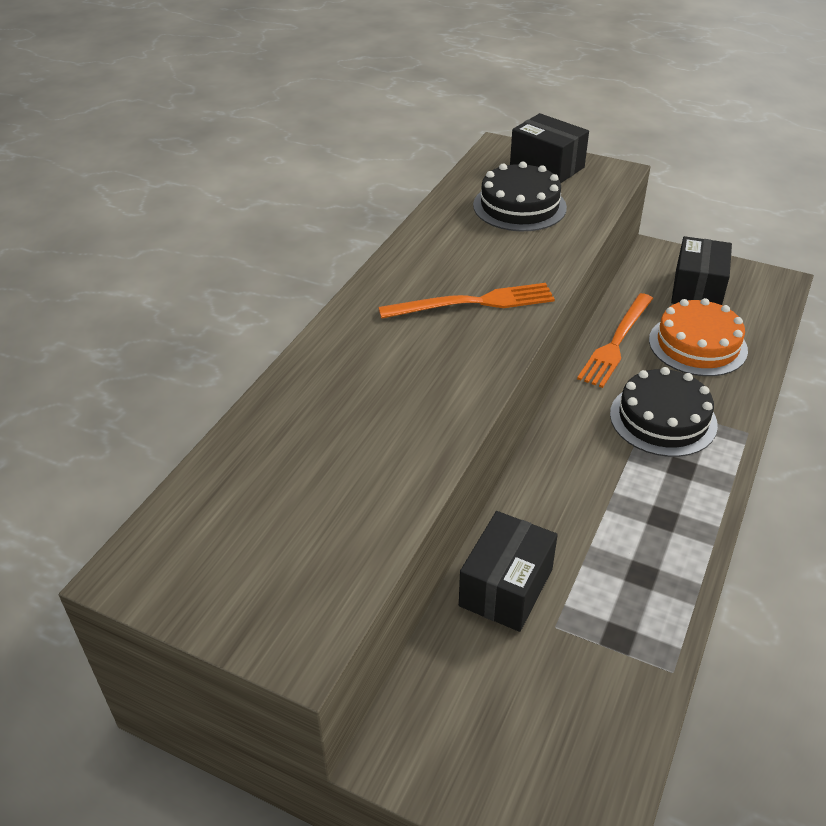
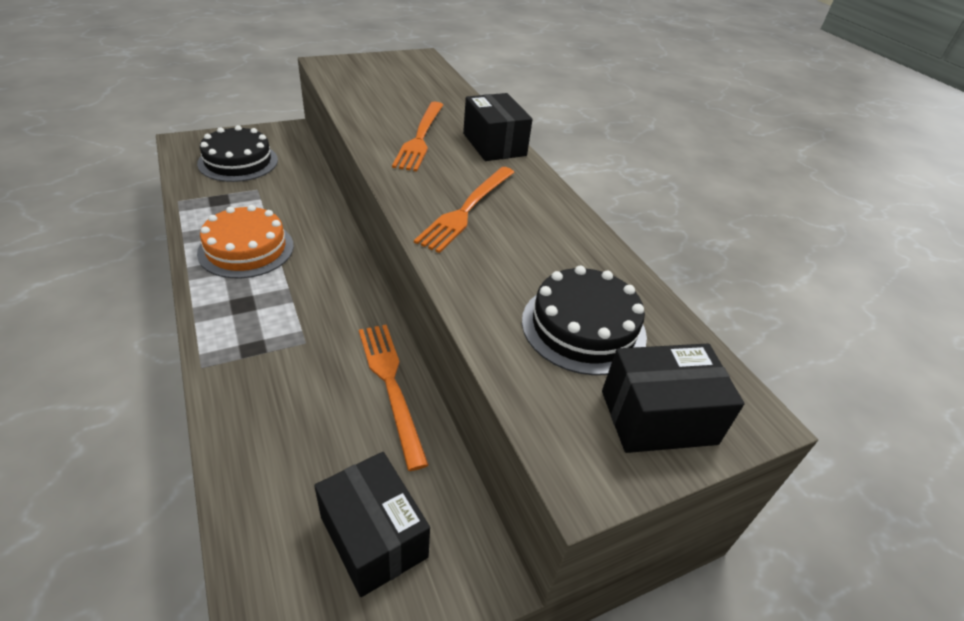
camera: 125 degrees right, 0 degrees up
(394, 399) = (420, 138): none -> orange fork
(506, 587) = (299, 190): black box -> black box (494, 144)
(663, 419) = (286, 334): black cake -> black cake (238, 161)
(697, 345) = (311, 439): orange cake -> orange cake (246, 249)

